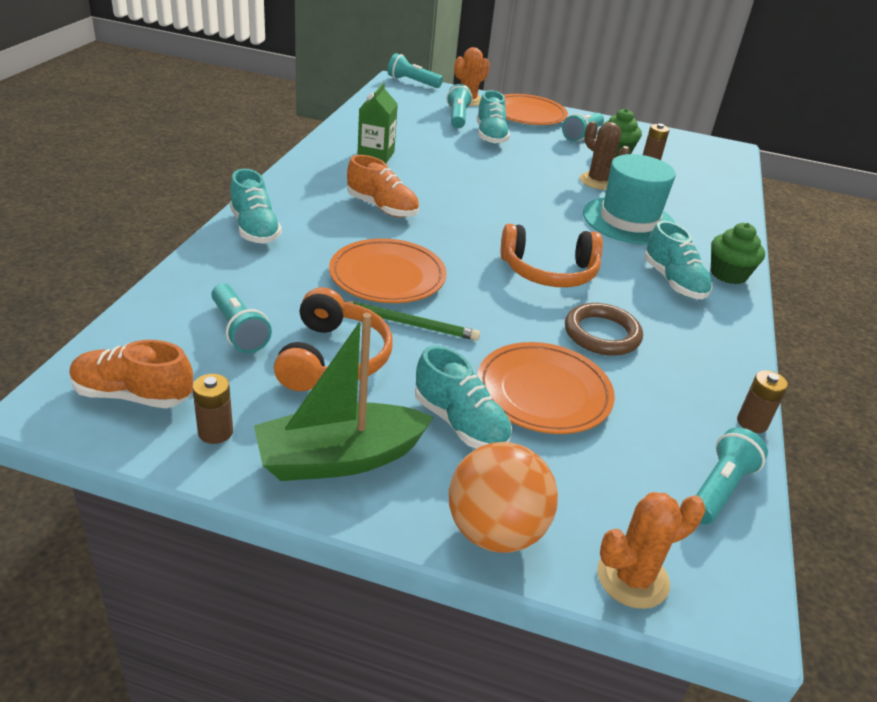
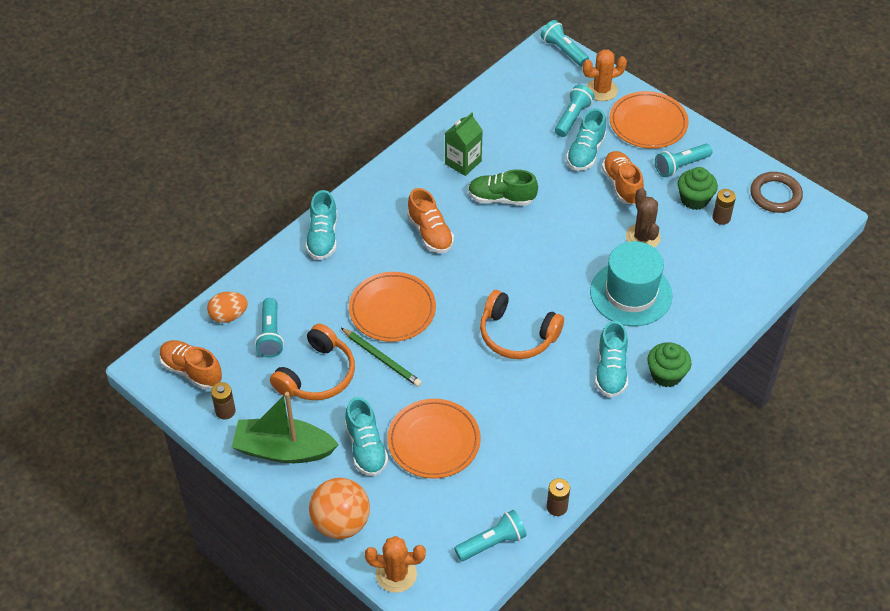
camera: 30 degrees right, 15 degrees up
(163, 322) = (228, 316): none -> orange egg
(437, 174) = (501, 198): none -> green shoe
(543, 151) = (622, 185): none -> orange shoe
(602, 334) = (511, 405): brown ring -> brown ring (775, 195)

